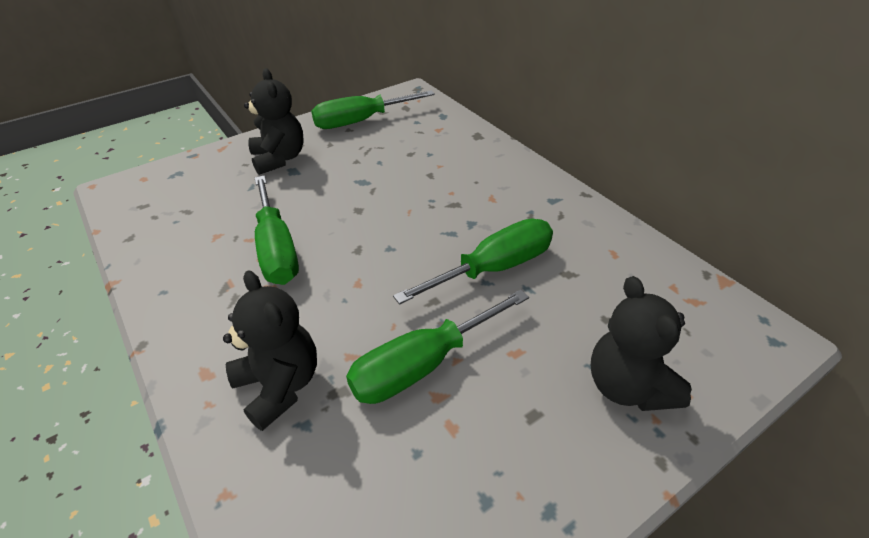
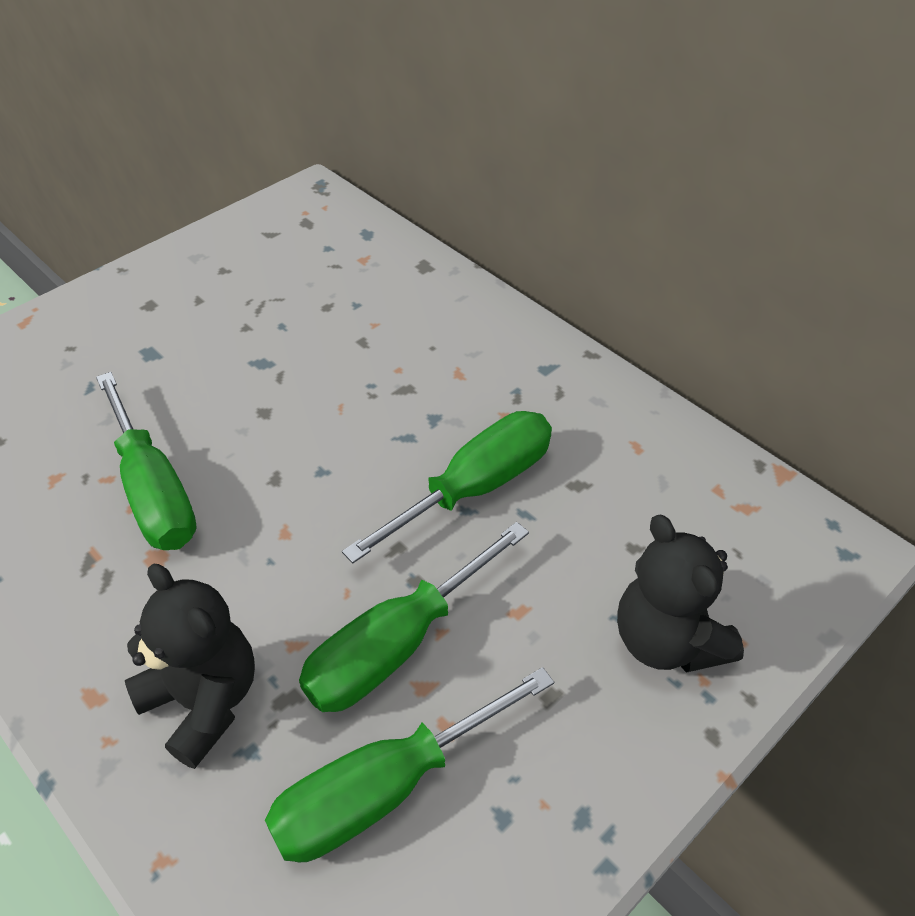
camera: 10 degrees left, 5 degrees up
(279, 159) = (123, 334): black teddy bear -> none
(360, 121) = (239, 254): green screwdriver -> green screwdriver (384, 789)

